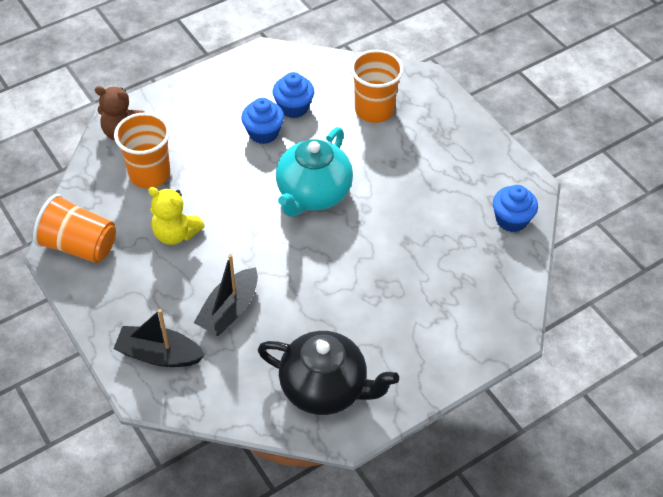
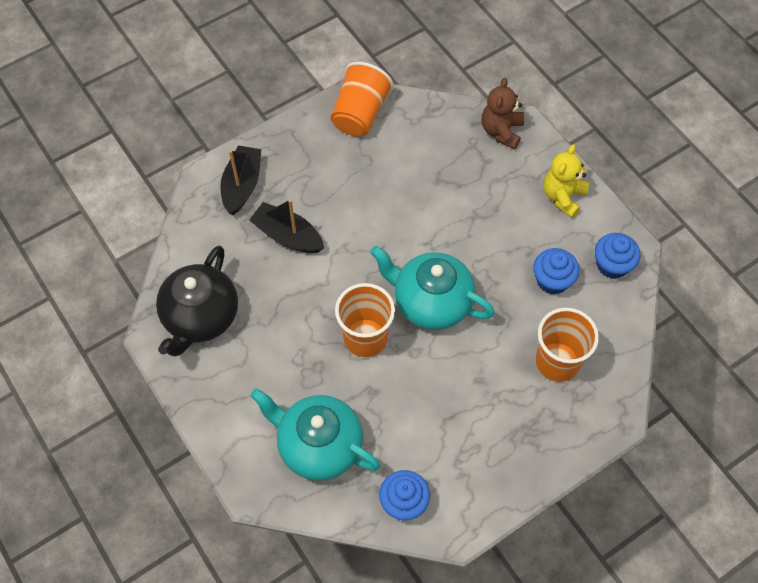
camera: 90 degrees right, 10 degrees up
(149, 174) = (448, 158): orange cup -> orange cup (365, 338)
(175, 234) = (375, 186): yellow teddy bear -> yellow teddy bear (563, 196)
(263, 133) = (512, 253): blue cupcake -> blue cupcake (612, 265)
(463, 282) = (318, 445): none -> turquoise teapot

